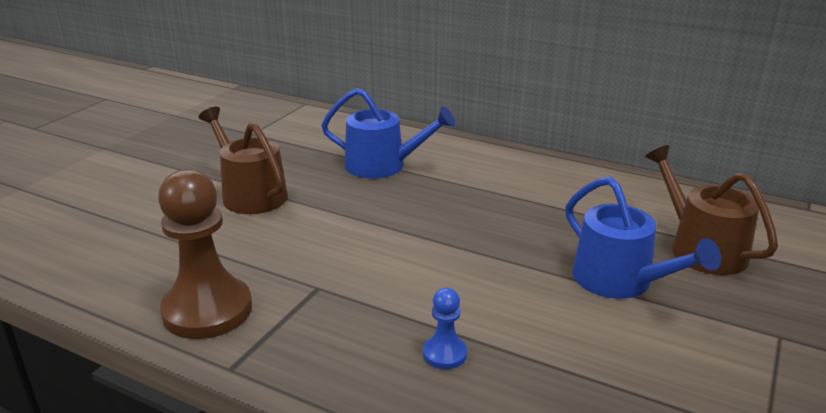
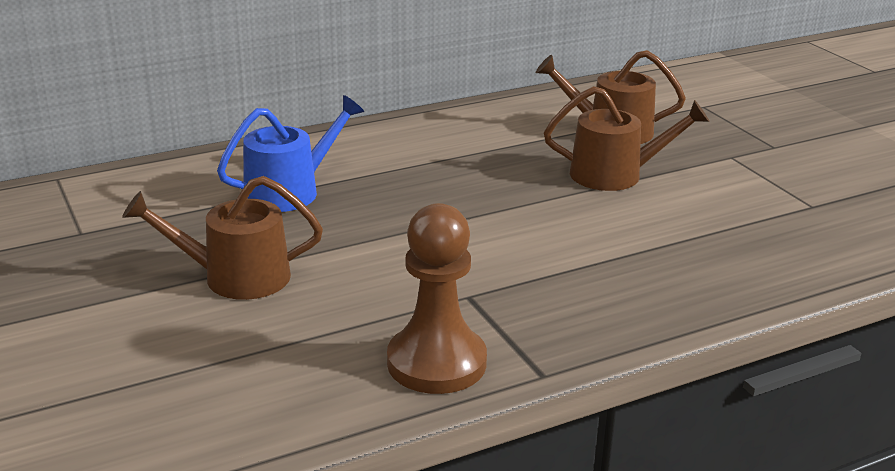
camera: 55 degrees left, 0 degrees up
(444, 354) = (627, 274): blue pawn -> none
(620, 281) = (615, 175): blue watering can -> brown watering can

